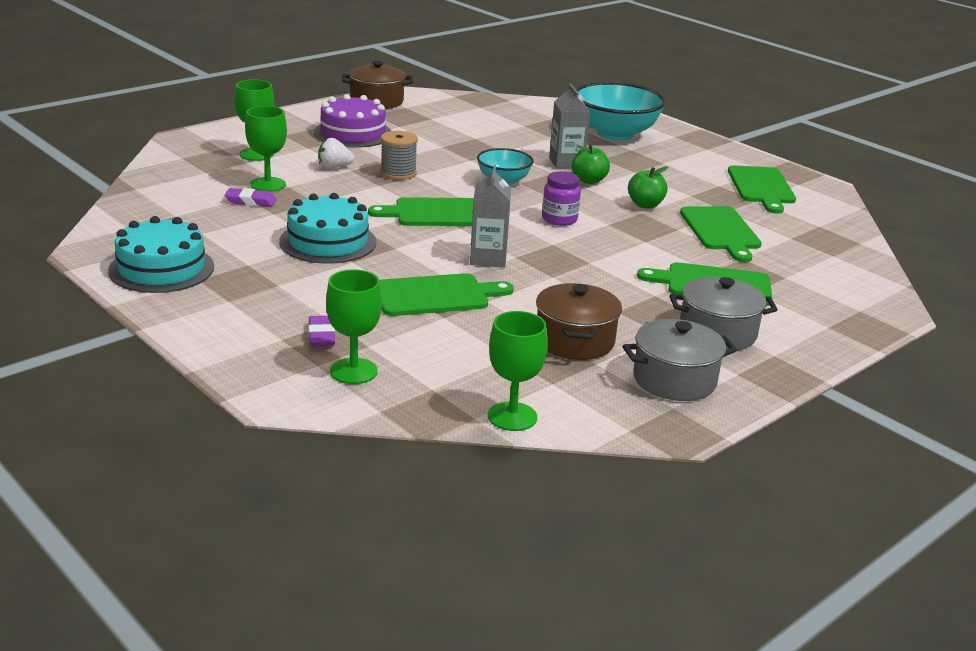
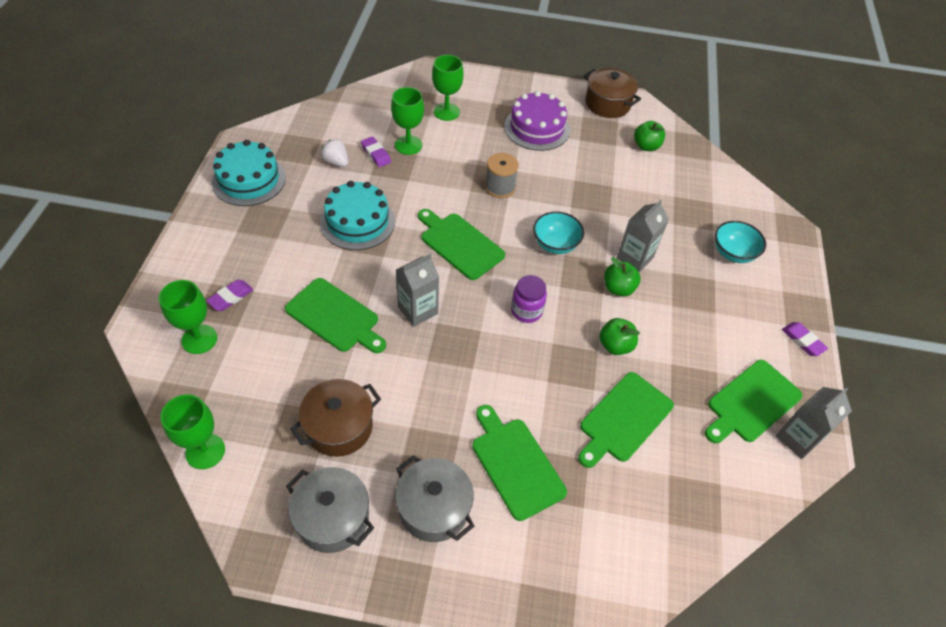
camera: 50 degrees right, 25 degrees up
(334, 167) = (471, 154): white strawberry -> white strawberry (336, 162)
(453, 110) = (646, 146): none -> green apple
(615, 134) = (733, 253): turquoise bowl -> turquoise bowl, size x0.55
(728, 151) = (802, 341): none -> purple eraser
(810, 188) = (797, 438): none -> grey carton

